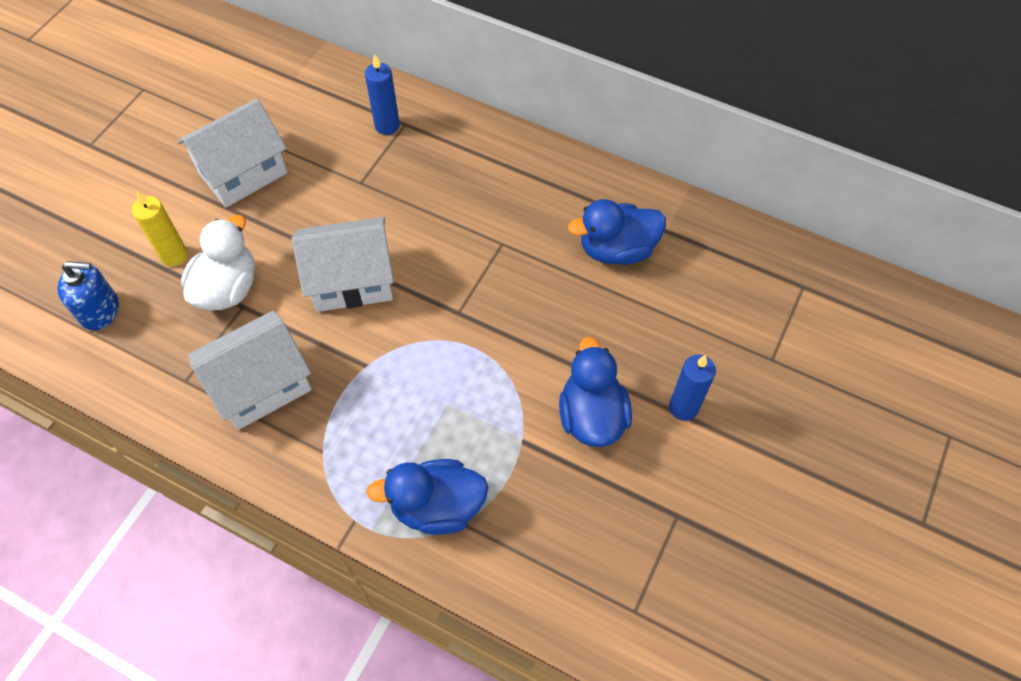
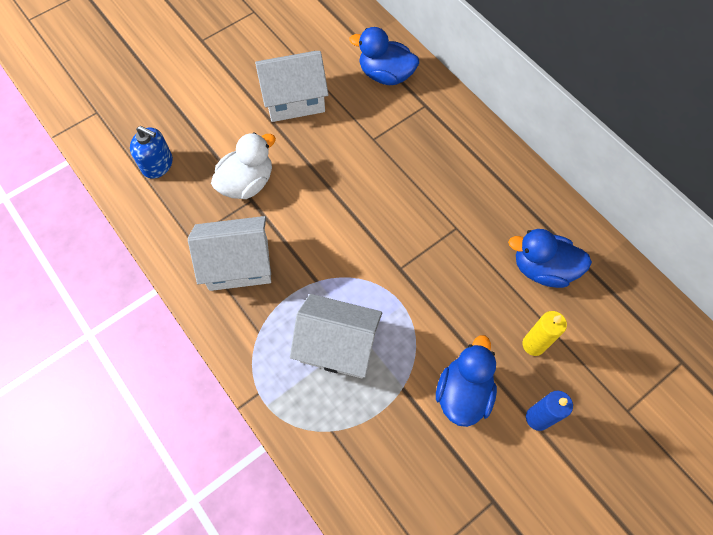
camera: 25 degrees right, 5 degrees up
(174, 256) = (222, 144): yellow candle -> yellow candle (533, 344)
(352, 281) = (334, 212): white house -> white house (337, 346)
(387, 126) = (412, 102): blue candle -> none
(437, 506) = (319, 410): blue duck -> blue duck (385, 75)

